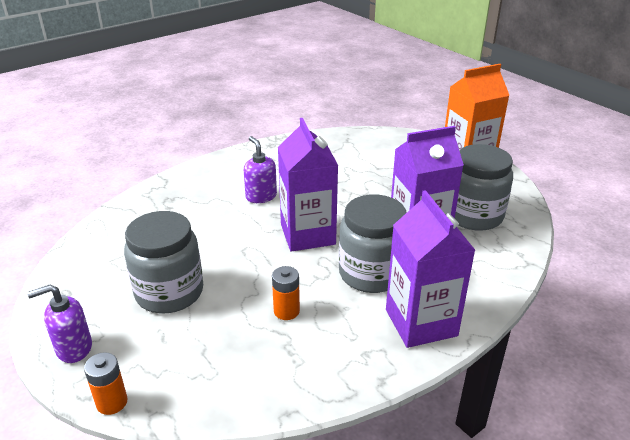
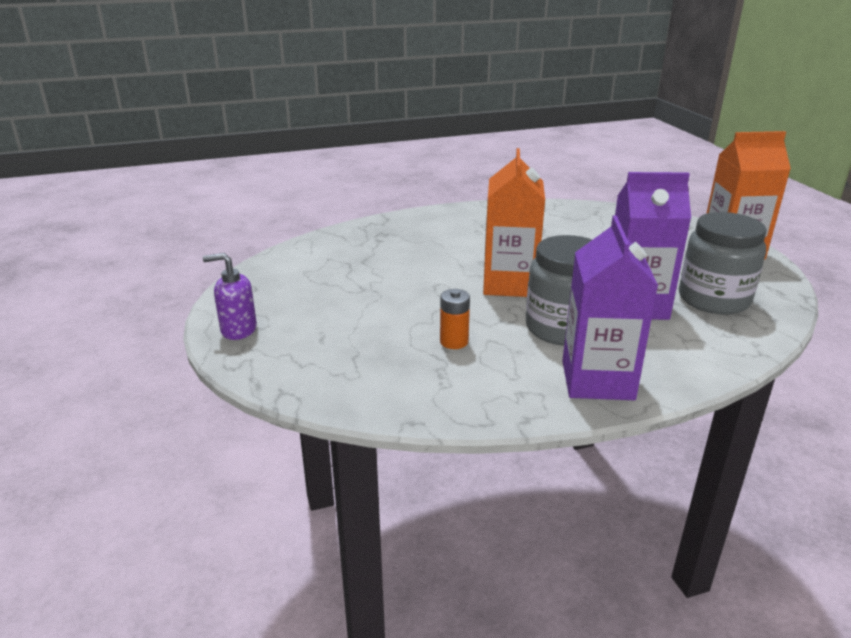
camera: 20 degrees right, 5 degrees down
(112, 402) = (251, 376): orange battery -> none
(169, 292) = (346, 305): grey jar -> none
(261, 196) = (476, 245): purple soap dispenser -> none
(307, 234) = (509, 284): purple carton -> orange carton

